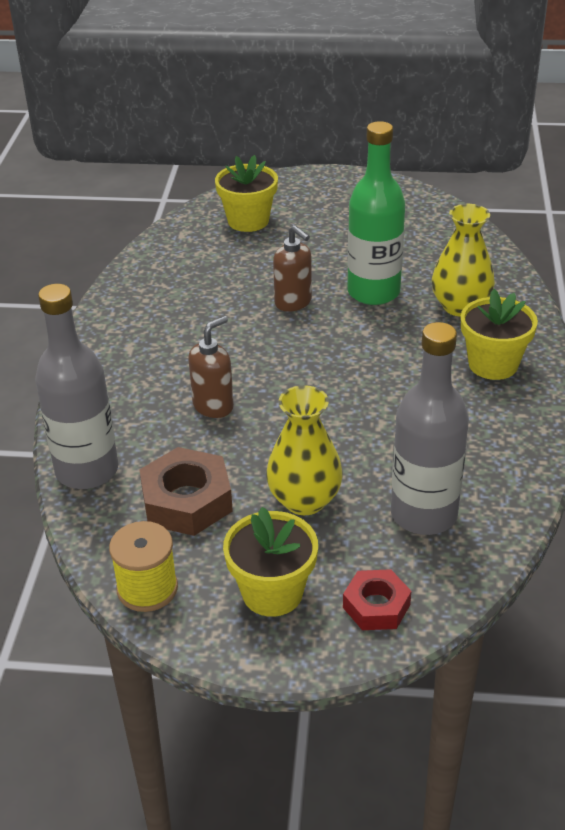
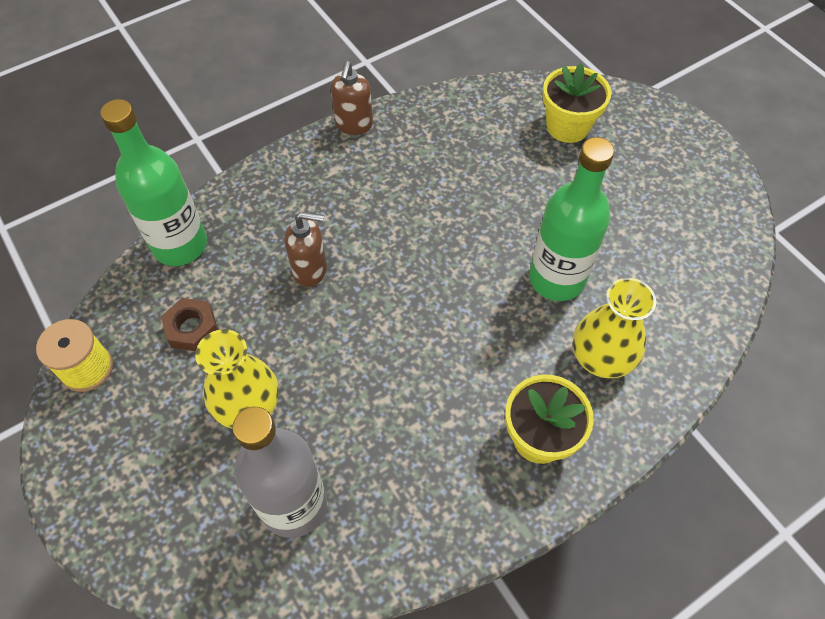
camera: 50 degrees right, 20 degrees up
(87, 470) = (180, 245): grey bottle -> green bottle
(187, 501) = (192, 328): brown nut -> brown nut, size x0.63
(272, 592) = (133, 452): yellow flower pot -> none
(293, 302) = (486, 232): brown soap dispenser -> brown soap dispenser (354, 125)
(376, 606) = (164, 536): red nut -> none

